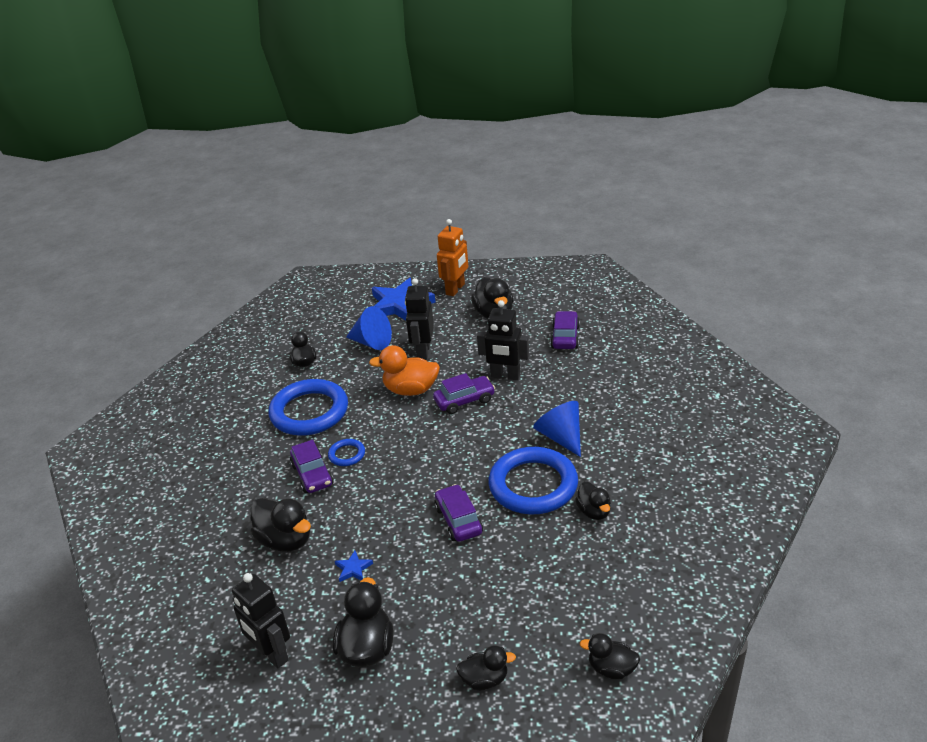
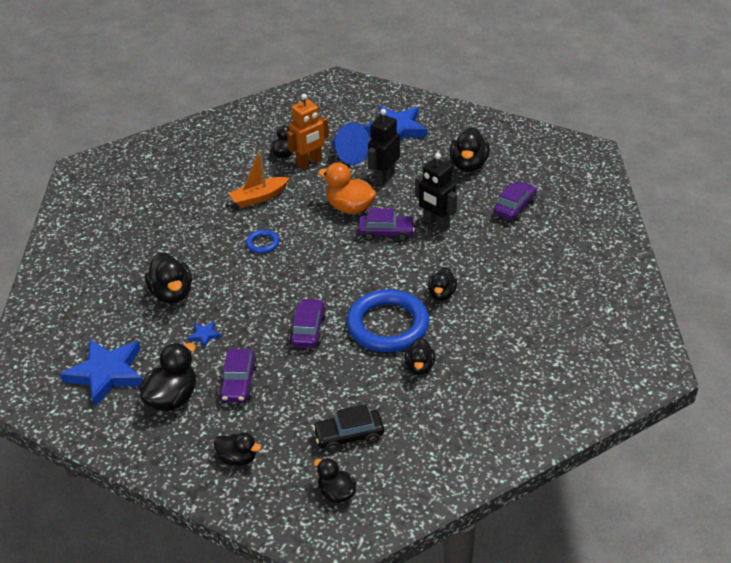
camera: 25 degrees right, 5 degrees up
(271, 654) = (106, 373): black robot -> blue star
(309, 412) = (259, 197): blue ring -> orange boat
(312, 475) = (226, 250): purple car -> purple car (239, 383)
(455, 289) = (453, 131): orange robot -> orange robot (309, 162)
(561, 437) = (442, 294): blue cone -> black duck
(579, 607) = (349, 436): none -> black car

